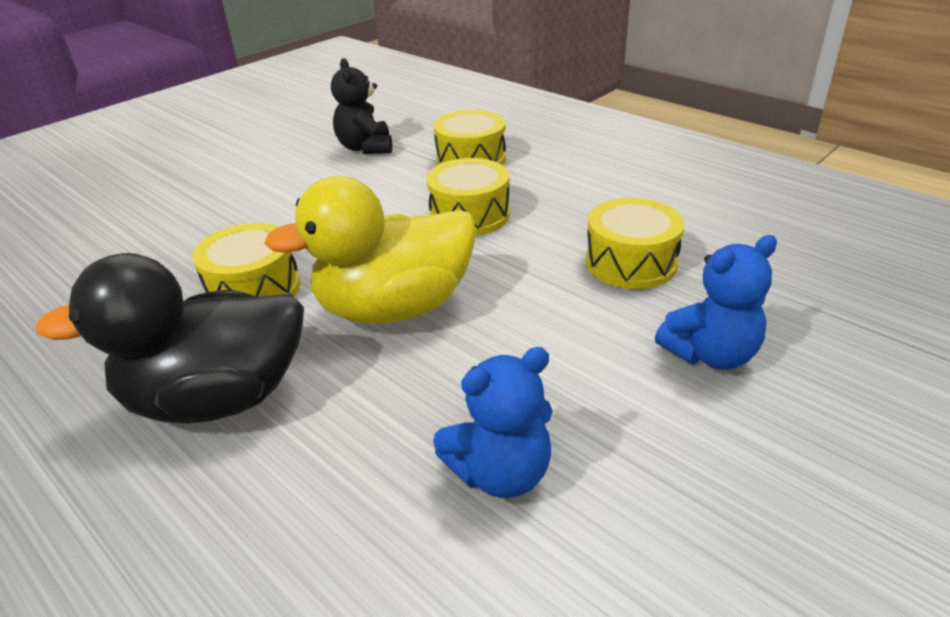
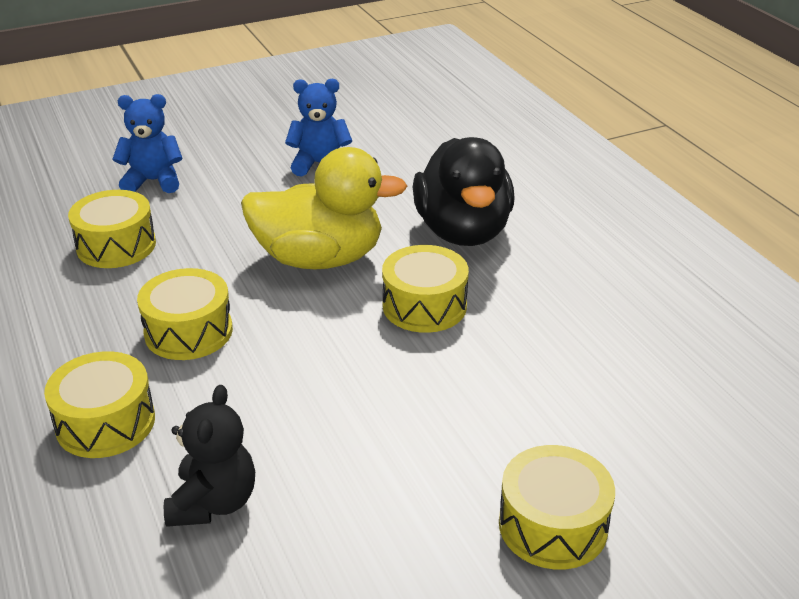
camera: 160 degrees left, 0 degrees up
(141, 183) = (552, 525): none -> yellow drum
(217, 399) = (463, 231): black duck -> black duck turned 75 degrees clockwise

